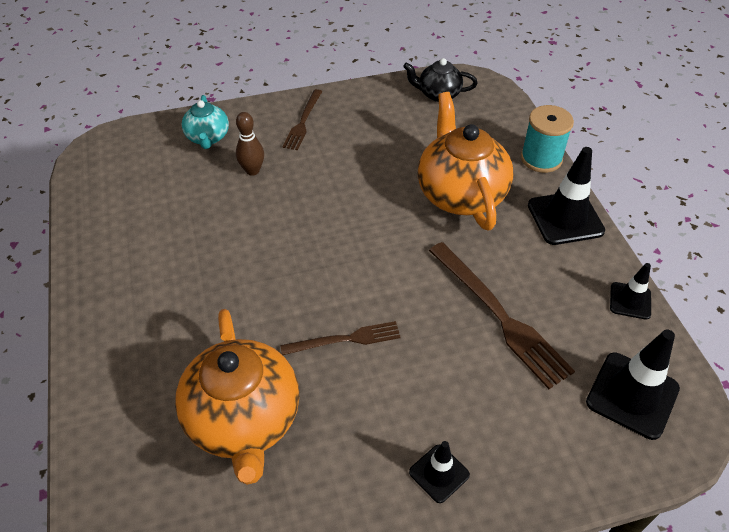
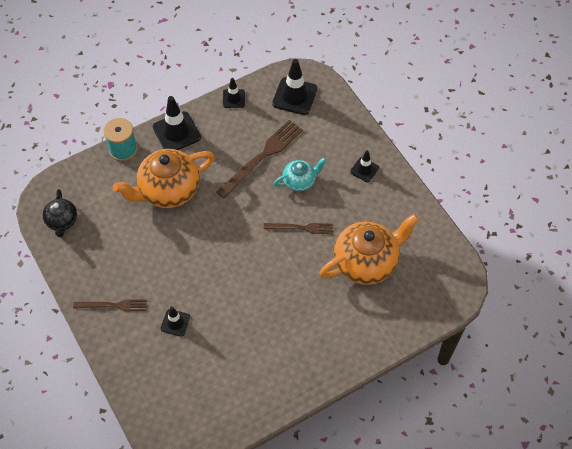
camera: 105 degrees left, 10 degrees up
(208, 138) = (146, 367): turquoise teapot -> turquoise teapot (300, 181)
(252, 170) = (175, 323): brown bowling pin -> black traffic cone
(345, 339) = (301, 228): brown fork -> brown fork turned 120 degrees clockwise

